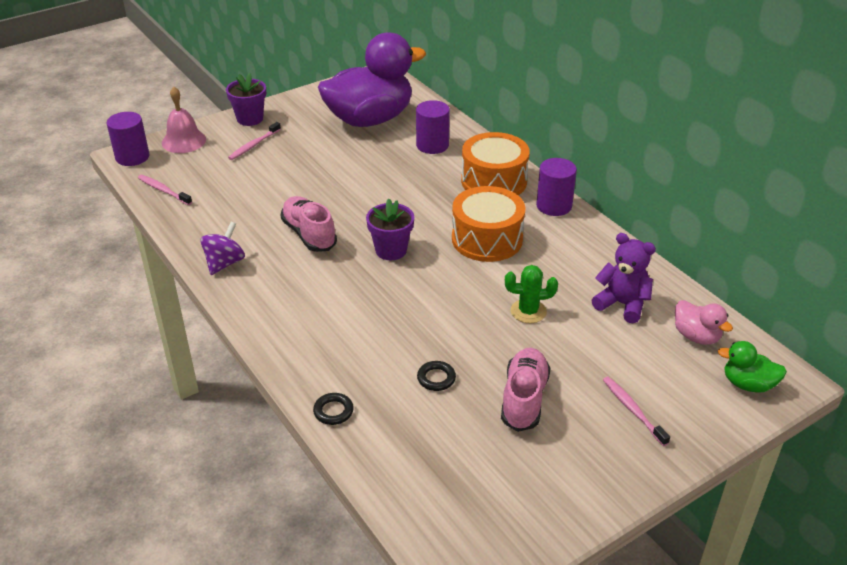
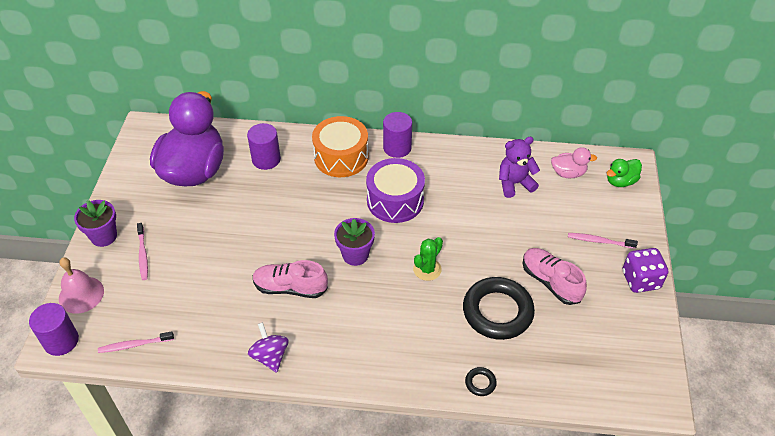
camera: 50 degrees left, 10 degrees up
(436, 378) = (497, 311): black ring -> black ring, size x2.42
(487, 239) = (395, 200): orange drum -> purple drum
(528, 311) = (480, 228): green cactus -> green cactus (427, 269)
(622, 474) = (640, 280): none -> purple dice

